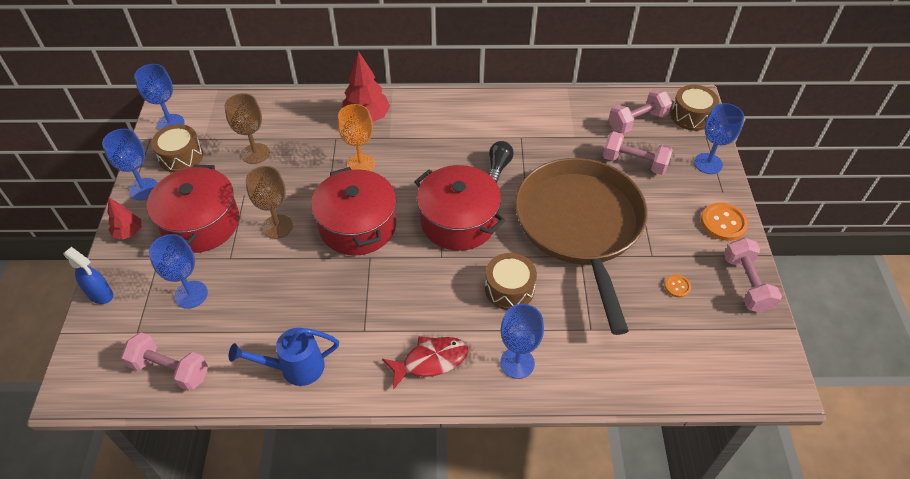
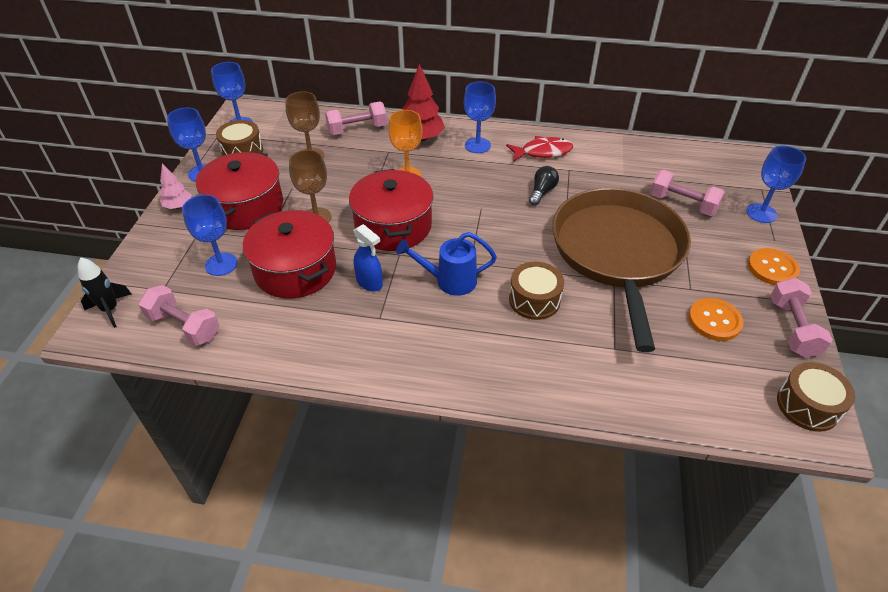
camera: 10 degrees right, 5 degrees down
(88, 363) = (110, 310): none -> black rocket
(100, 294) = (138, 254): blue spray bottle -> blue spray bottle (369, 283)
(129, 232) = (178, 206): red tree -> pink tree
(295, 368) = (304, 341): blue watering can -> blue watering can (450, 281)
(430, 361) = (441, 354): red fish -> red fish (543, 152)
(458, 221) = (493, 234): red pot -> red pot (295, 270)
(517, 363) = (531, 369): blue goblet -> blue goblet (477, 145)
(637, 121) = (690, 168): pink dumbbell -> pink dumbbell (357, 129)
(677, 286) = (714, 321): orange button -> orange button, size x1.86
(691, 116) = (748, 170): brown drum -> brown drum (807, 405)

